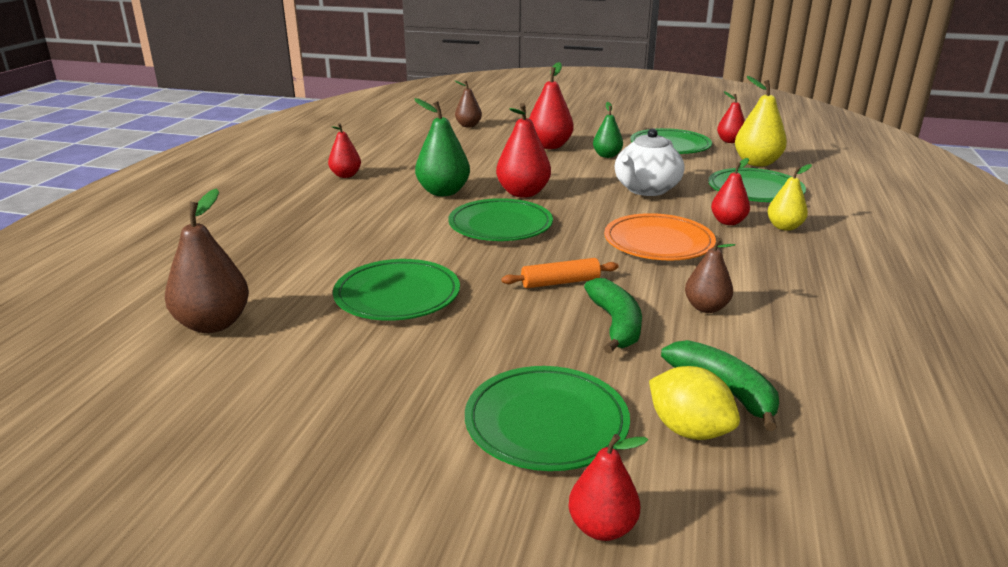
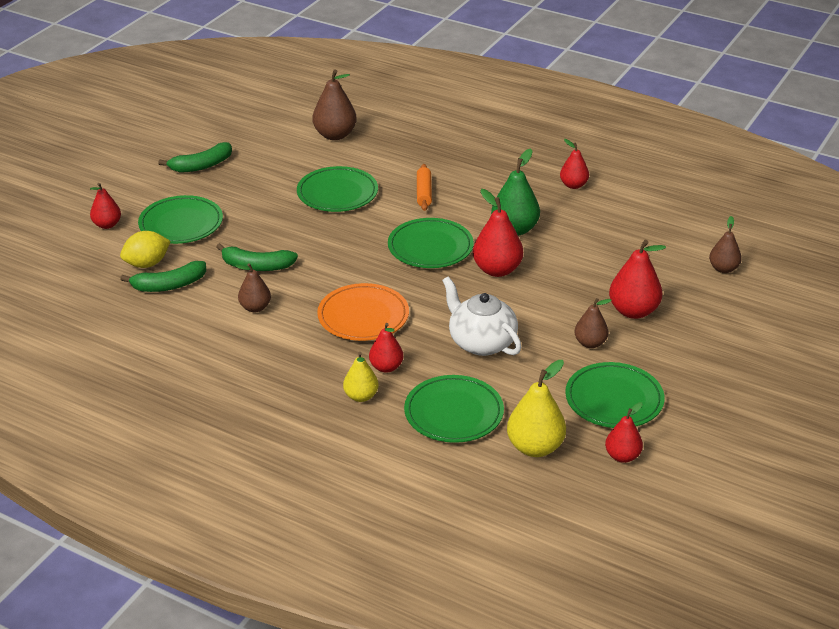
camera: 105 degrees right, 10 degrees up
(328, 450) = (201, 165): none -> green banana
(560, 282) = (322, 256): orange rolling pin -> orange rolling pin (424, 193)
(607, 156) = (590, 343): green pear -> brown pear

